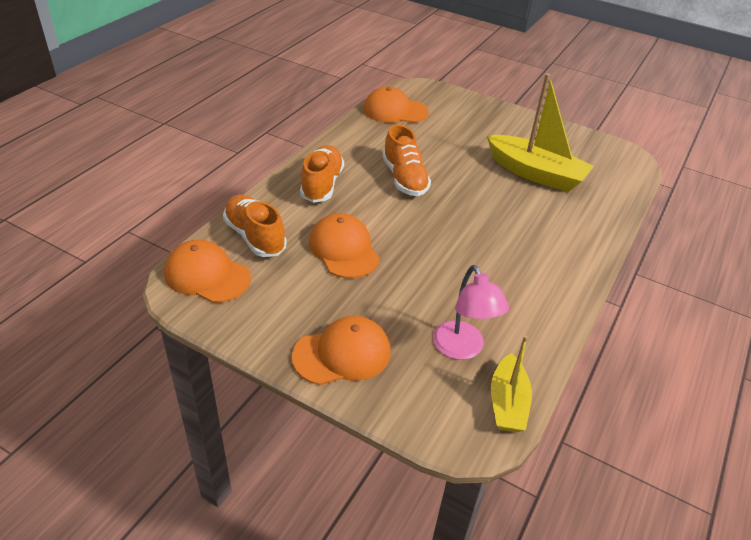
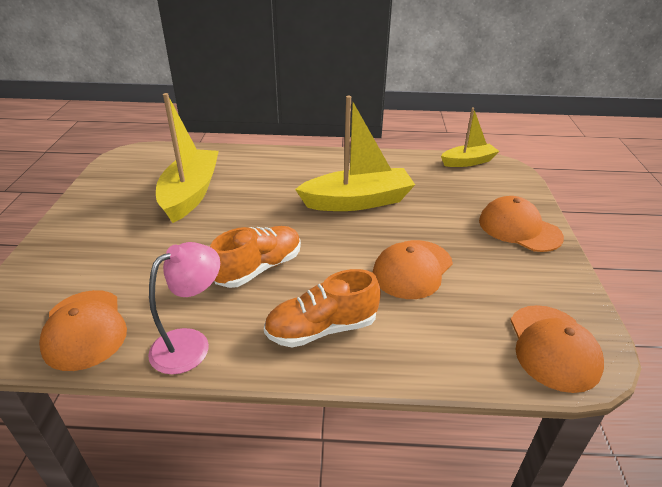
camera: 115 degrees left, 5 degrees down
(255, 237) = (463, 340): orange shoe -> none
(462, 349) = (448, 184): pink lamp -> pink lamp (191, 344)
(466, 262) = (357, 201): none -> yellow boat

